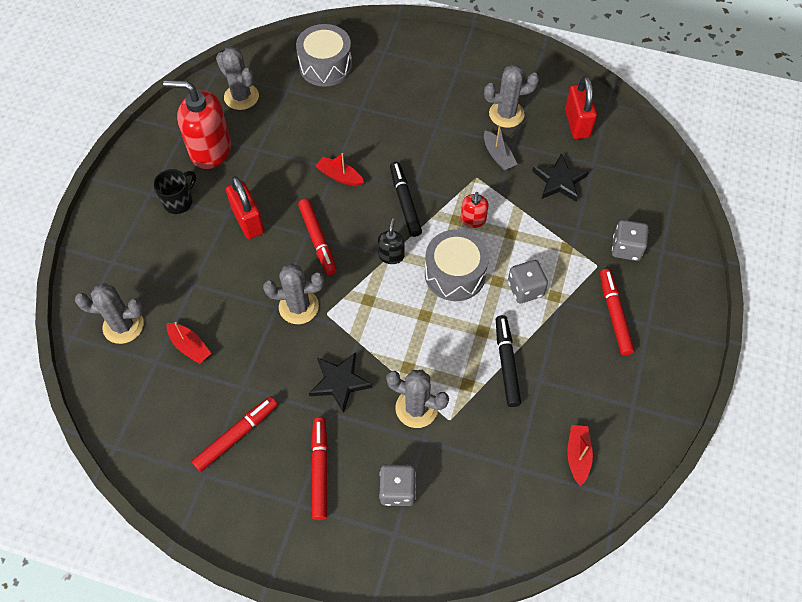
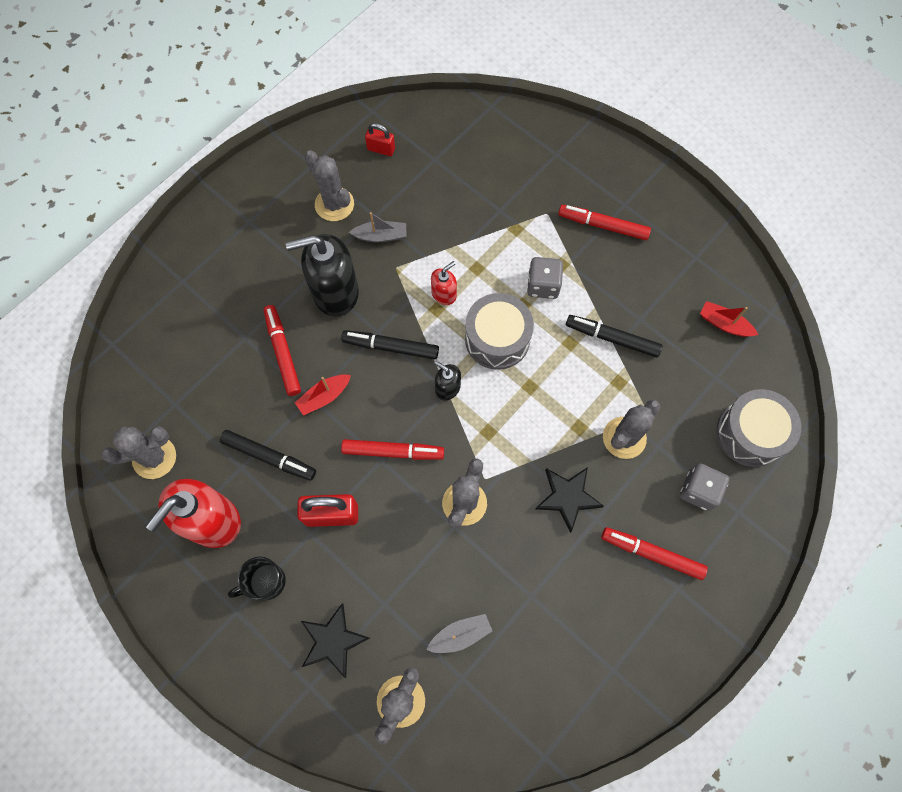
camera: 65 degrees left, 10 degrees up
(179, 202) = (266, 582): black mug -> black mug turned 90 degrees counterclockwise
(190, 346) = (460, 635): red boat -> grey boat
(236, 435) = (583, 622): red marker -> red marker (283, 352)
(274, 163) = (269, 457): none -> black marker
(325, 66) = (165, 349): grey drum -> grey drum (750, 433)
(430, 146) = (335, 292): none -> black soap dispenser
(473, 220) = (444, 294): red soap dispenser -> red soap dispenser turned 75 degrees counterclockwise
(506, 114) = (334, 204): grey cactus -> grey cactus turned 60 degrees counterclockwise
(559, 181) = (439, 198): black star -> black star (333, 641)
(577, 123) = (381, 149): red padlock -> red padlock, size x0.59
(626, 248) = (540, 181): grey dice -> none

